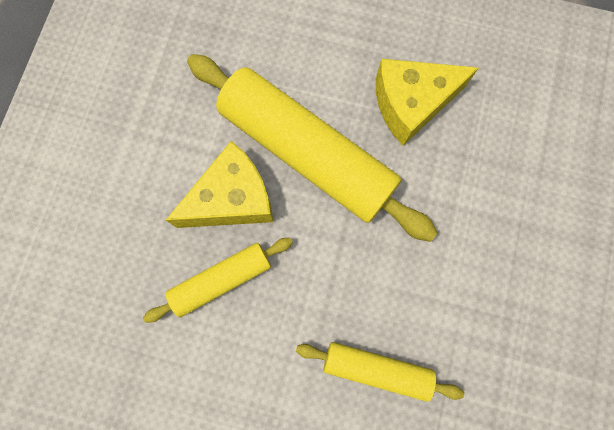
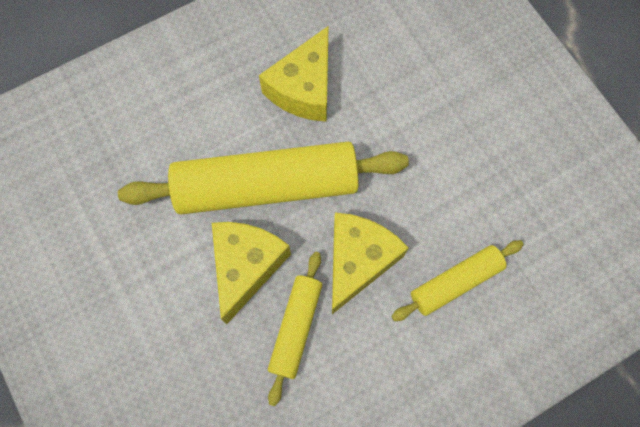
camera: 45 degrees left, 5 degrees down
(318, 276) = (358, 261): none -> yellow cheese

